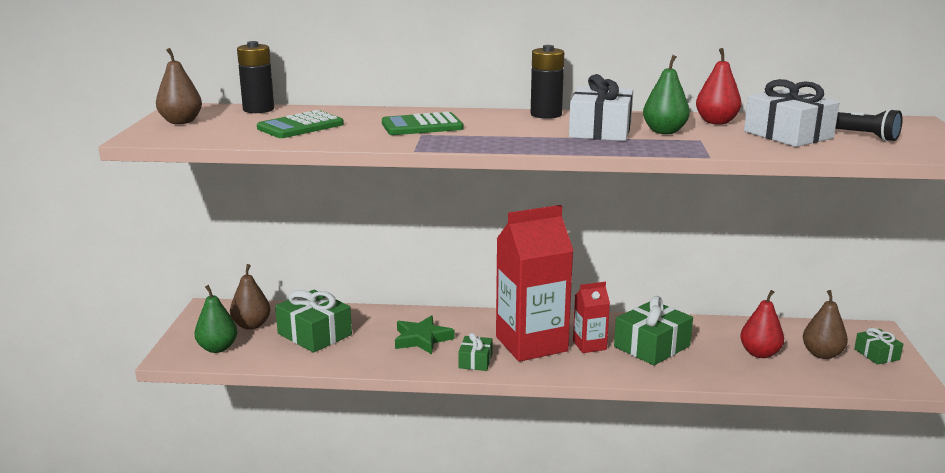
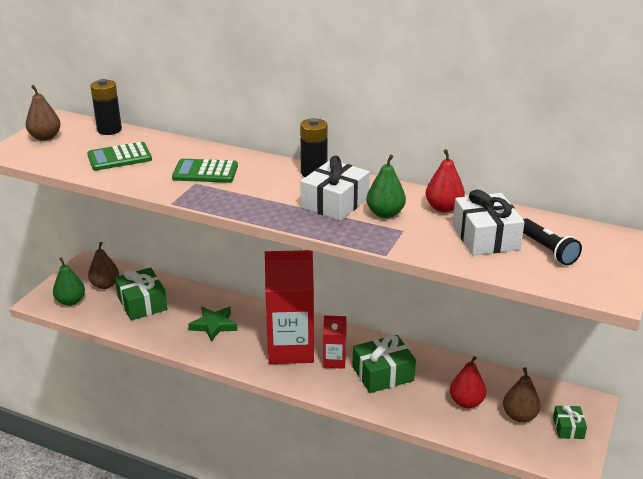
camera: 20 degrees right, 10 degrees up
(475, 361) = (238, 356): green gift -> none

